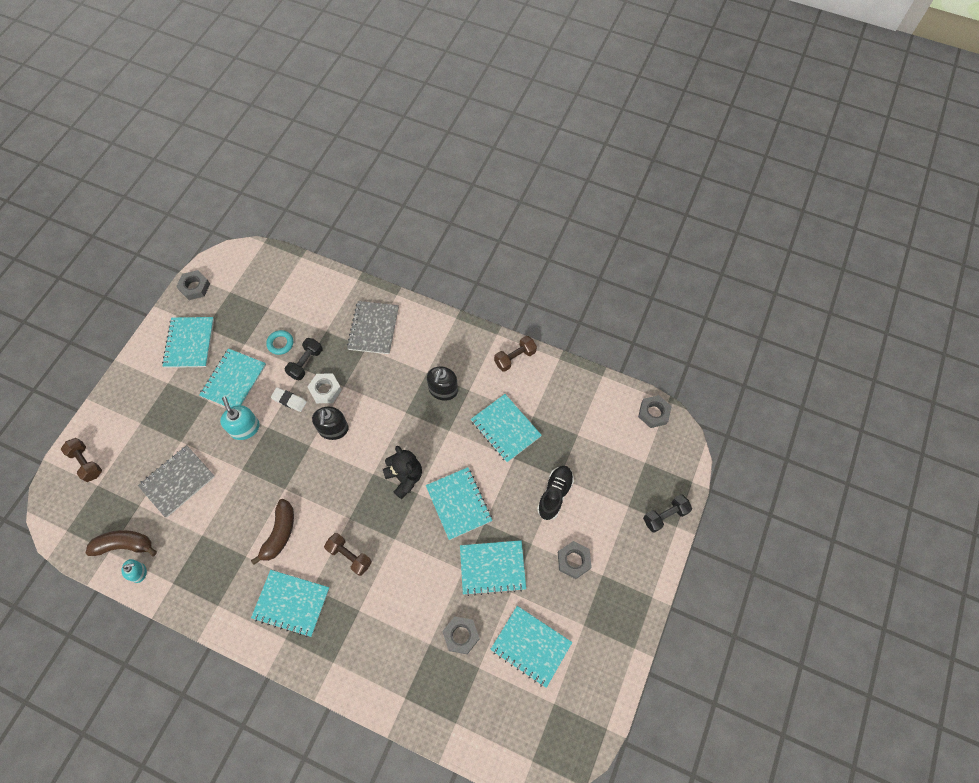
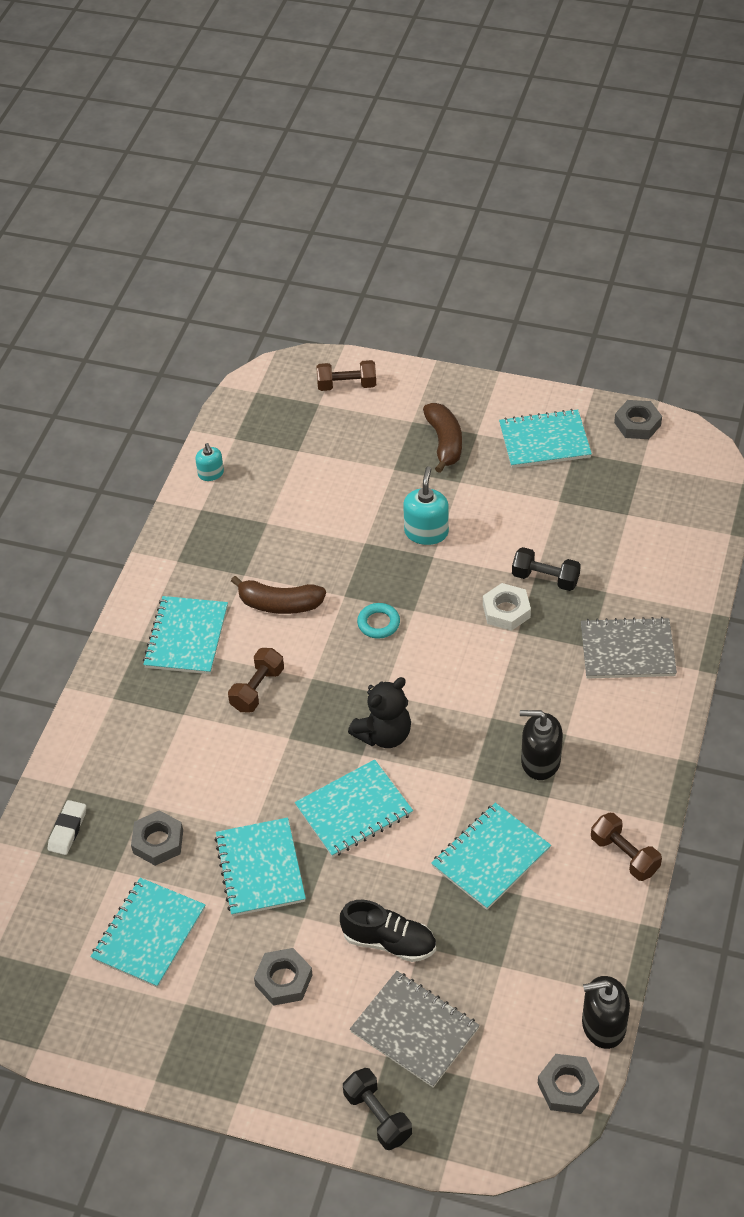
camera: 85 degrees right, 15 degrees down
(86, 463) = (347, 385): brown dumbbell -> brown dumbbell turned 45 degrees clockwise
(124, 545) = (244, 451): brown banana -> brown banana (444, 442)
(177, 481) = (336, 480): grey notebook -> grey notebook (414, 1030)
(234, 380) = (497, 503): turquoise notebook -> none
(245, 428) = (426, 532): turquoise soap dispenser -> turquoise soap dispenser turned 45 degrees counterclockwise
(280, 343) = (570, 542): turquoise ring -> turquoise ring (378, 623)
(289, 400) = (480, 572): white eraser -> white eraser (67, 830)
(333, 429) = (445, 633): black soap dispenser -> black soap dispenser (603, 1025)

